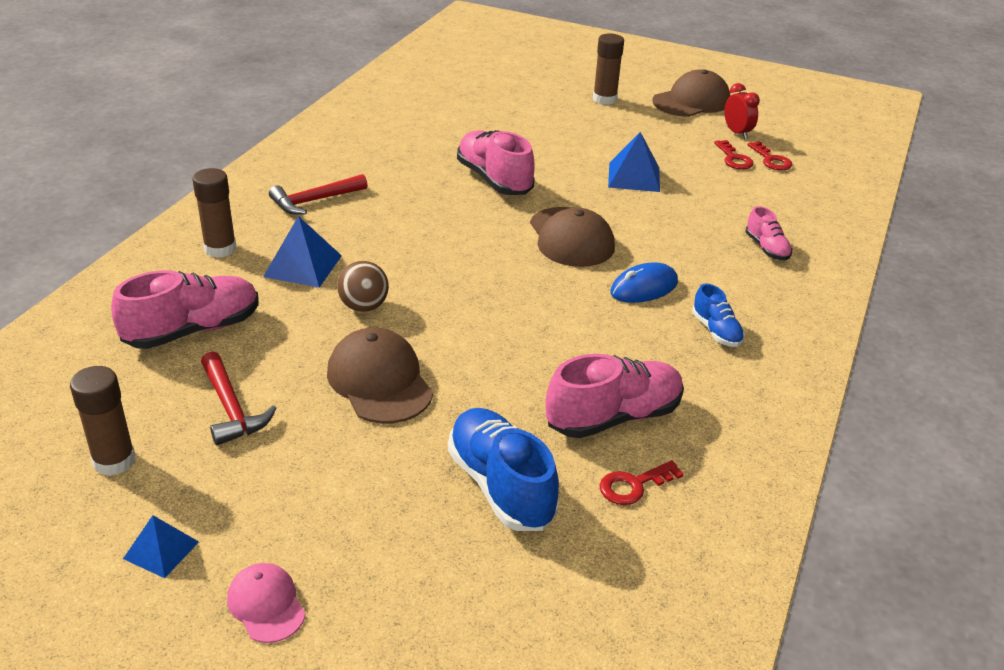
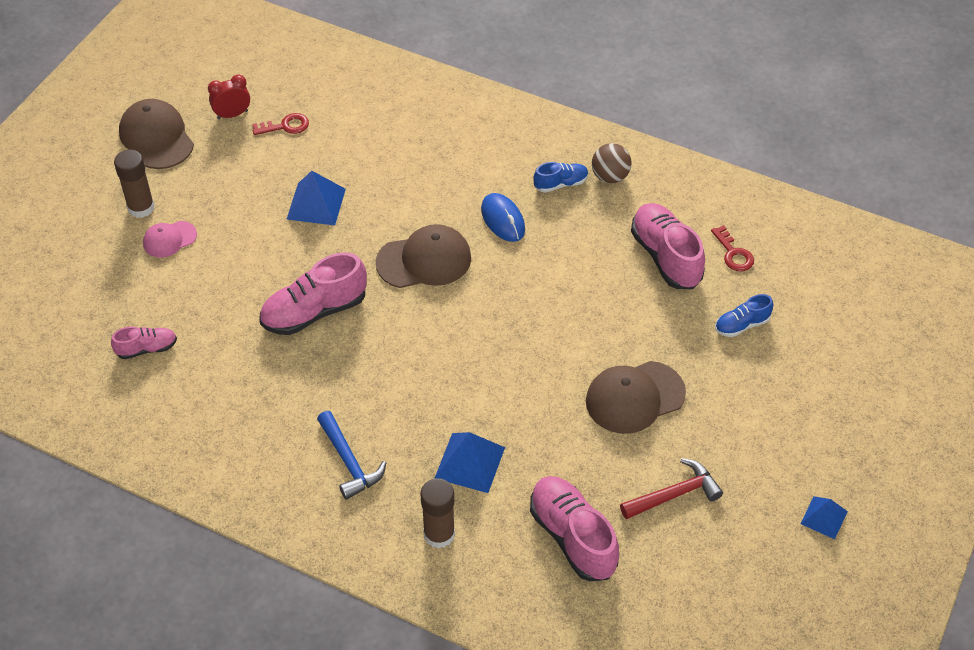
camera: 85 degrees left, 15 degrees up
(114, 461) = (740, 564): brown glue stick -> none
(266, 605) = (861, 451): pink cap -> pink cap (169, 239)
(315, 201) = (349, 462): red hammer -> blue hammer
(364, 307) = (534, 412): brown ball -> brown ball (610, 176)
(501, 486) = (741, 325): blue shoe -> blue shoe, size x0.54
(766, 248) = (444, 133): pink shoe -> pink shoe (147, 349)
(771, 160) = (290, 100): red key -> none

